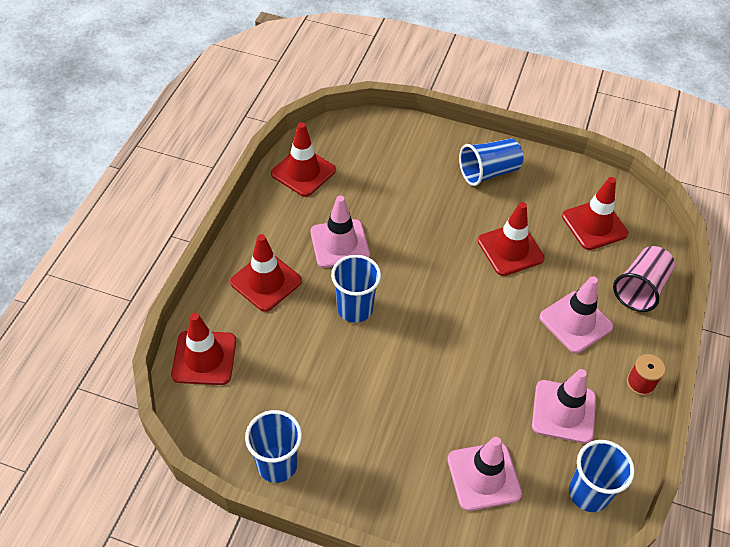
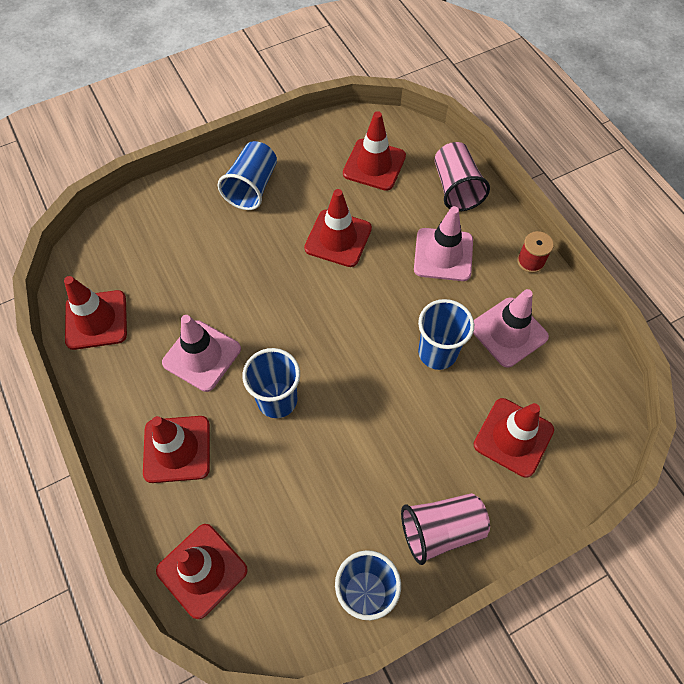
camera: 45 degrees left, 10 degrees up
(366, 479) = (441, 530): none -> pink cup
(483, 476) = (513, 437): pink traffic cone -> red traffic cone
(588, 493) = (586, 377): blue cup -> blue cup (437, 353)

